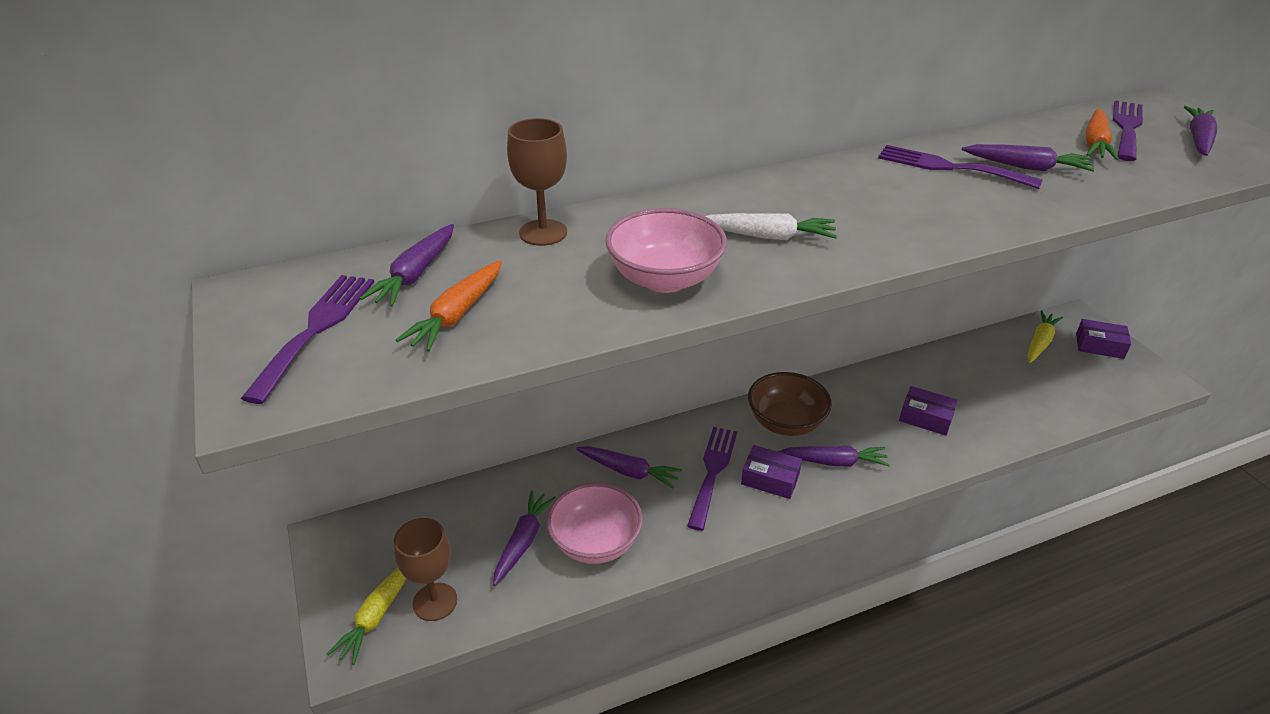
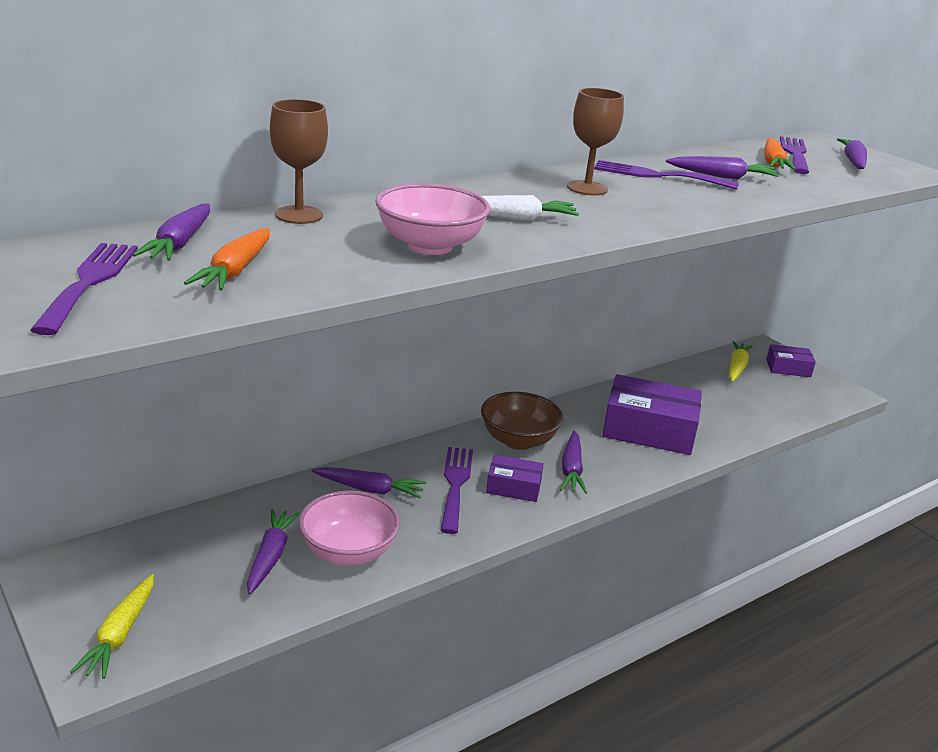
camera: 15 degrees left, 10 degrees down
(435, 602) = (183, 617): brown goblet -> brown goblet (587, 188)
(834, 462) = (571, 469): purple carrot -> purple carrot turned 105 degrees clockwise
(926, 418) = (649, 430): purple box -> purple box, size x1.91

